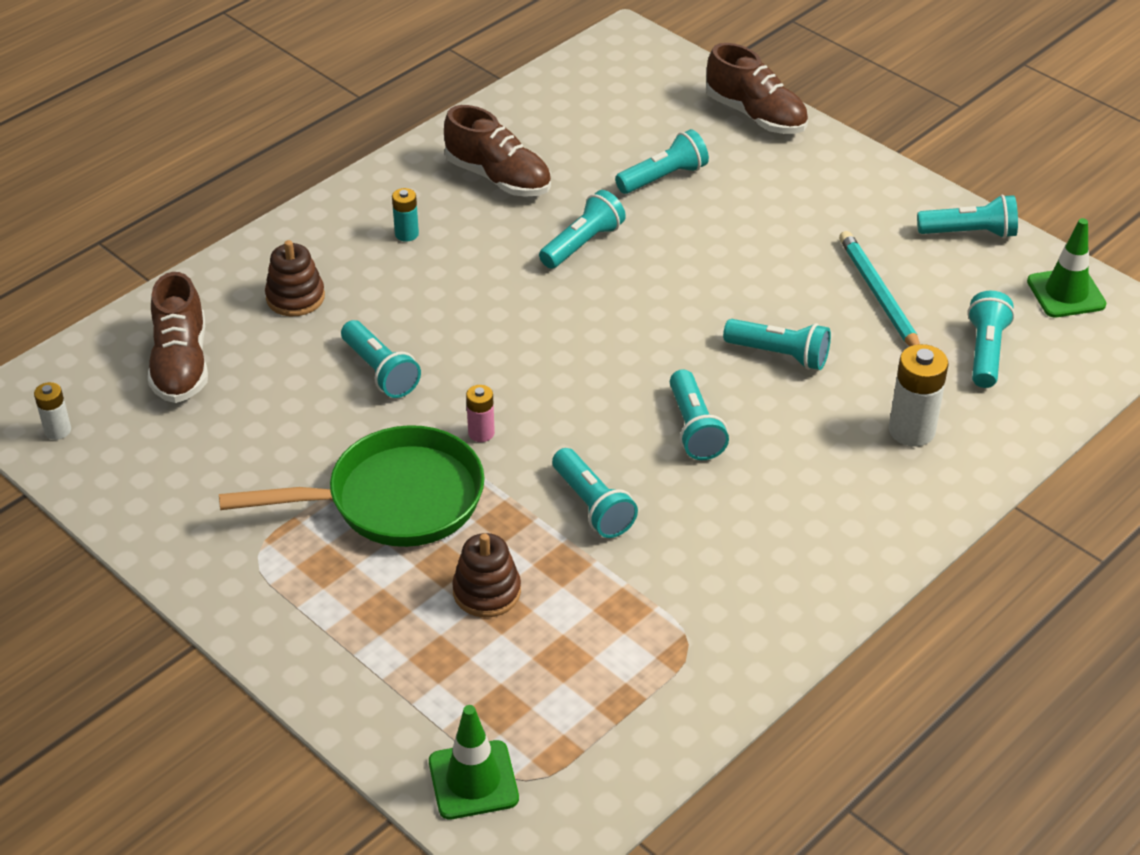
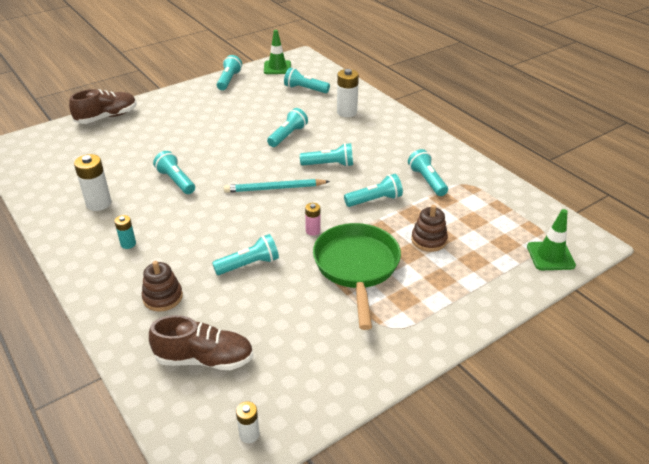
camera: 80 degrees left, 5 degrees down
(498, 178) = (99, 203): brown shoe -> white battery
(664, 177) = (137, 149): turquoise flashlight -> turquoise flashlight (427, 180)
(879, 296) = (259, 106): turquoise pencil -> turquoise pencil (275, 188)

